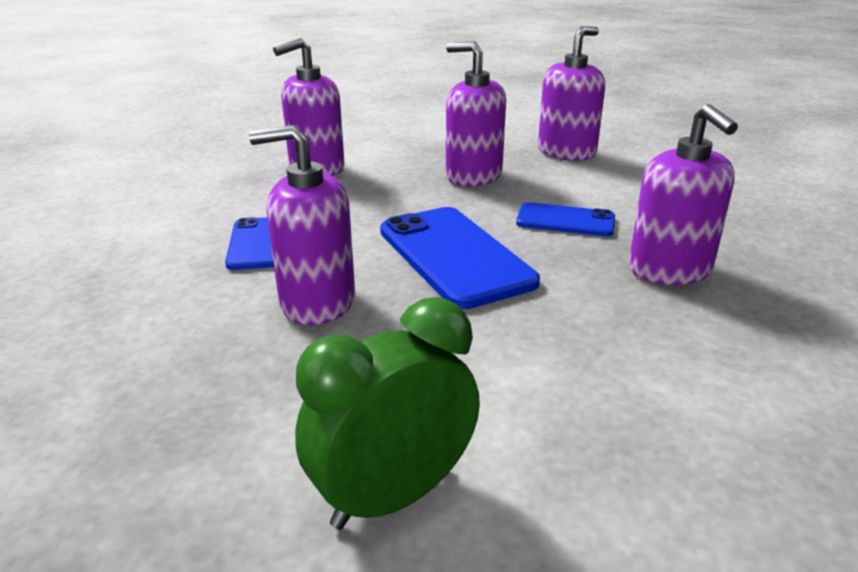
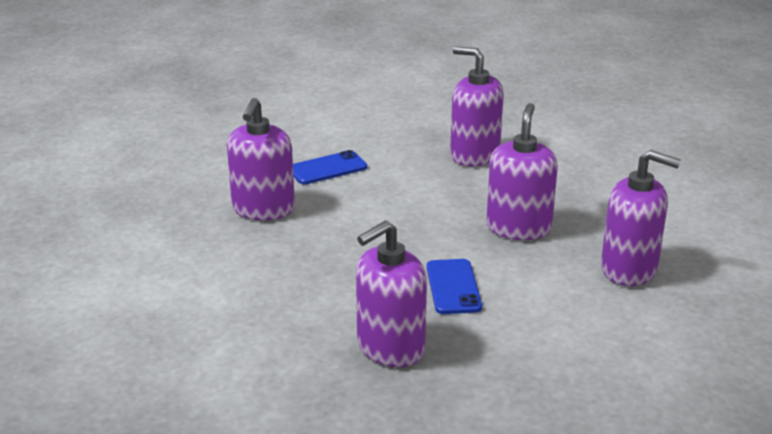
camera: 70 degrees right, 0 degrees up
(317, 302) = (263, 209): purple soap dispenser -> purple soap dispenser turned 150 degrees counterclockwise
(393, 496) = (97, 273): green clock -> none
(454, 256) = (354, 246): blue phone -> none

